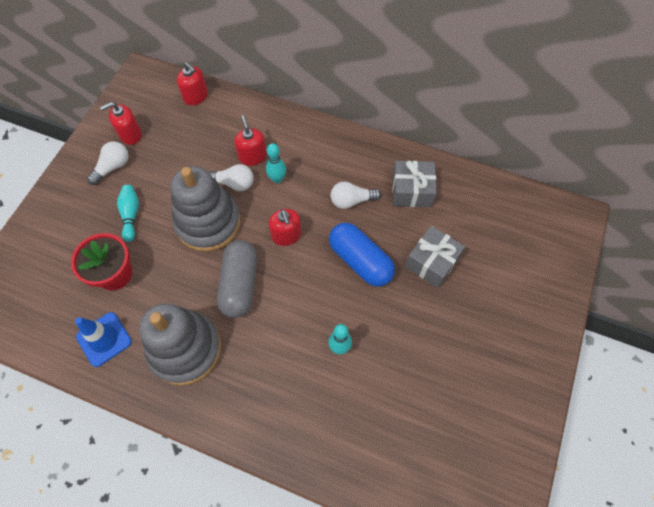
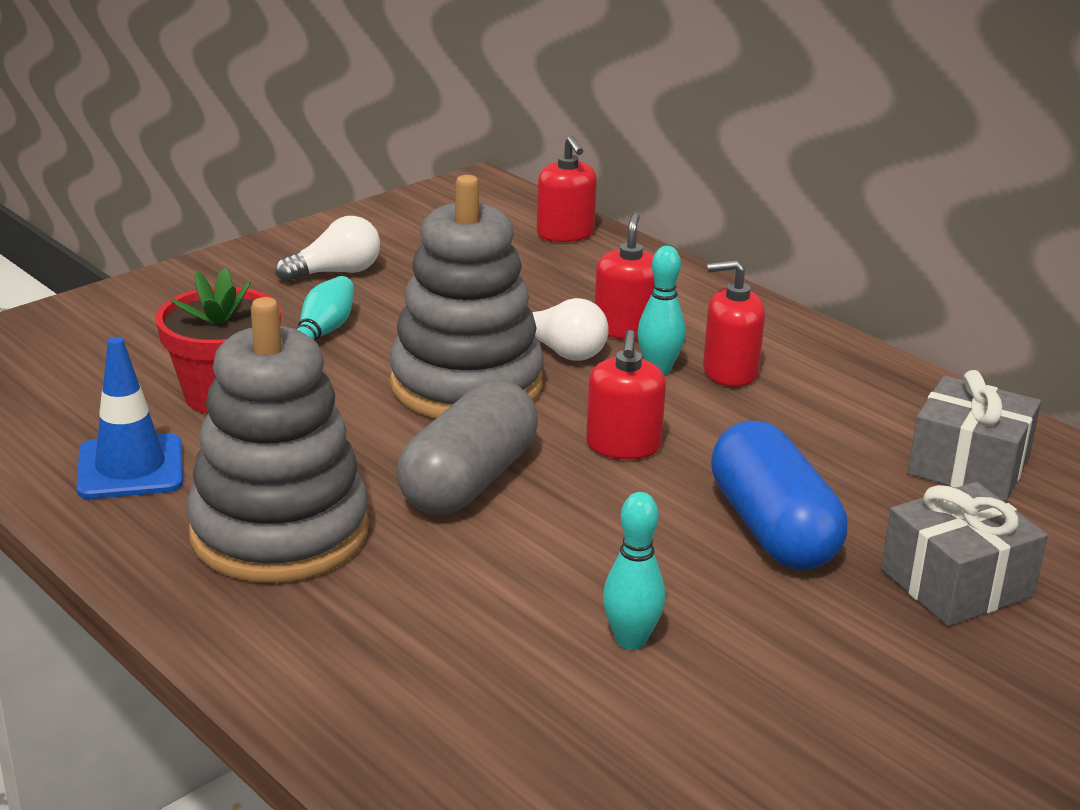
camera: 25 degrees right, 35 degrees down
(130, 134) = (401, 245): red soap dispenser -> red soap dispenser (730, 371)
(352, 201) = (810, 441): white light bulb -> none

